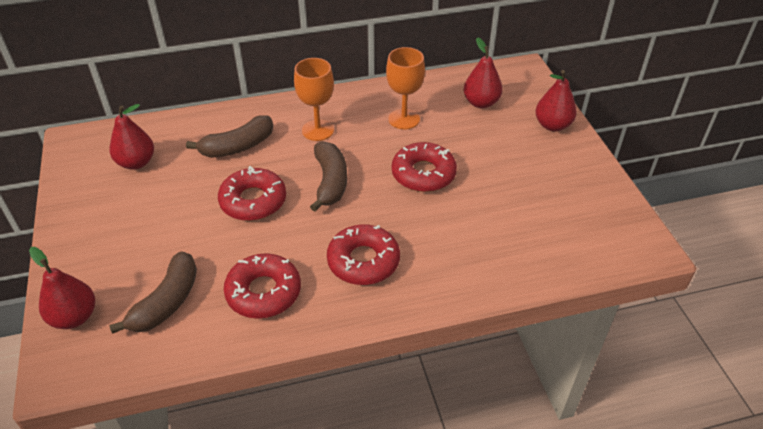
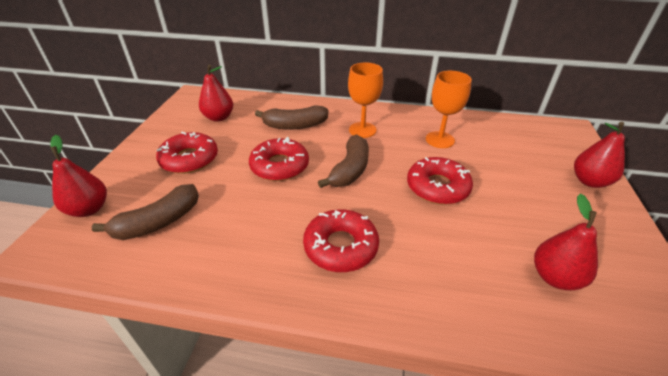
camera: 25 degrees right, 5 degrees down
(263, 292) = (237, 242): red donut -> red donut (189, 159)
(481, 103) = (518, 145): red pear -> red pear (555, 277)

